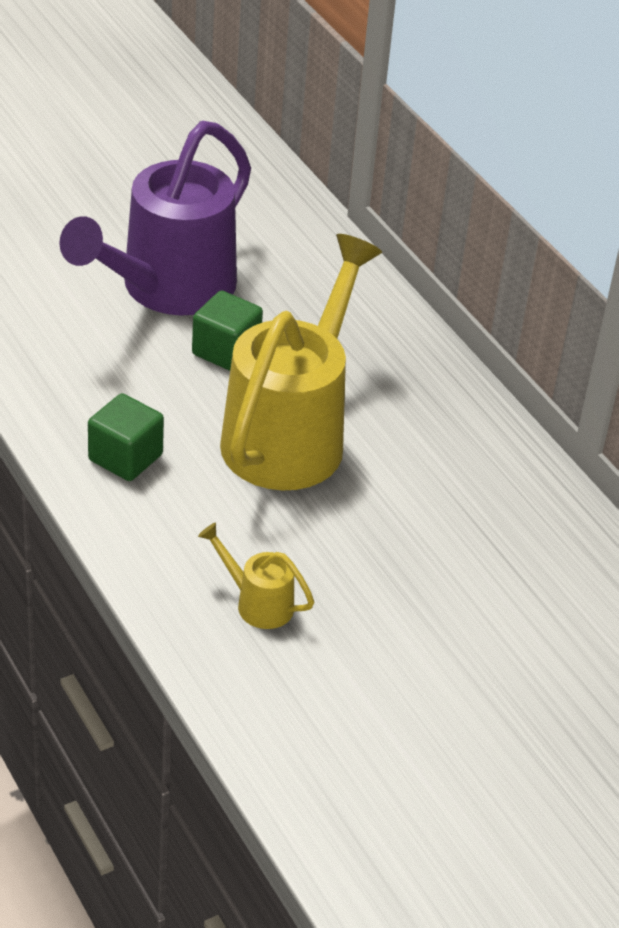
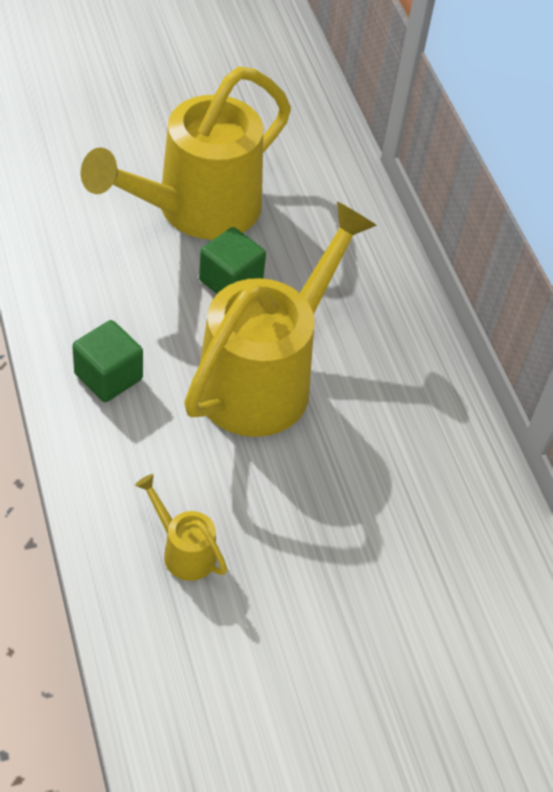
camera: 10 degrees right, 10 degrees up
(167, 289) = (196, 210): purple watering can -> yellow watering can

